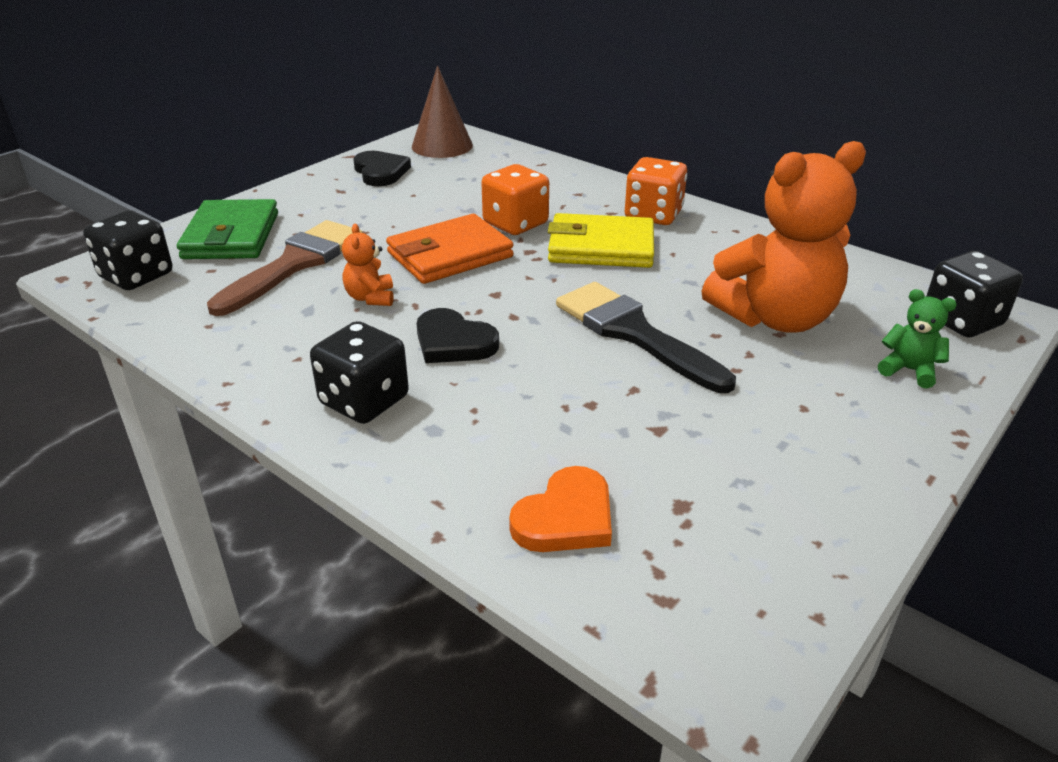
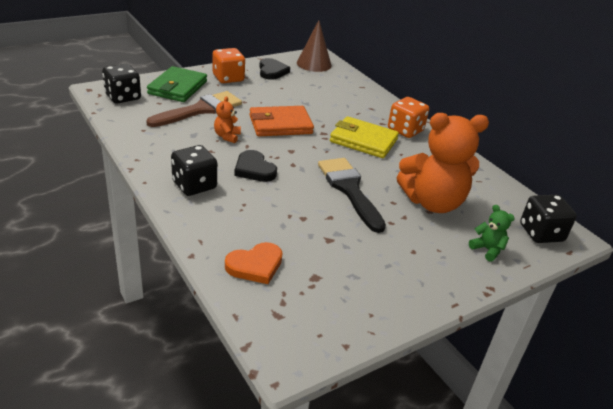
camera: 15 degrees right, 0 degrees up
(515, 223) = (325, 116): orange dice -> orange dice (228, 78)

